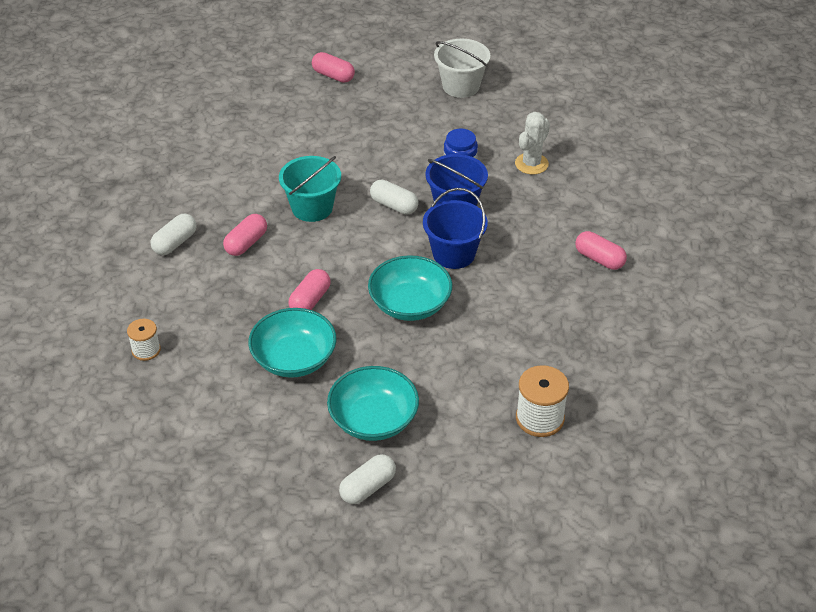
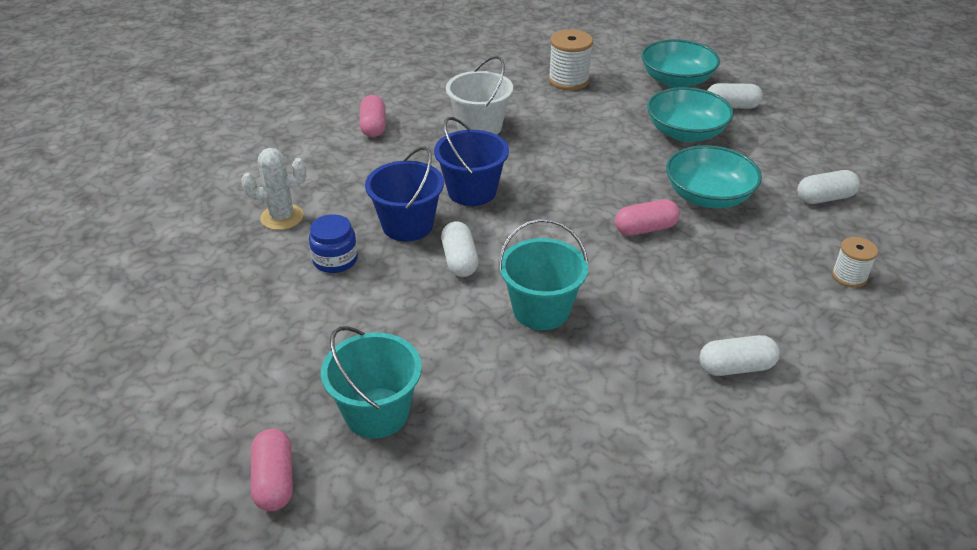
camera: 135 degrees left, 5 degrees down
(207, 418) = (824, 198): none -> white capsule
(246, 243) = (653, 316): pink capsule -> none
(328, 118) = (377, 413): none -> turquoise bucket
(410, 304) = (562, 179): turquoise bowl -> turquoise bowl (676, 80)
(461, 86) = (179, 343): white bucket -> white bucket (479, 127)

